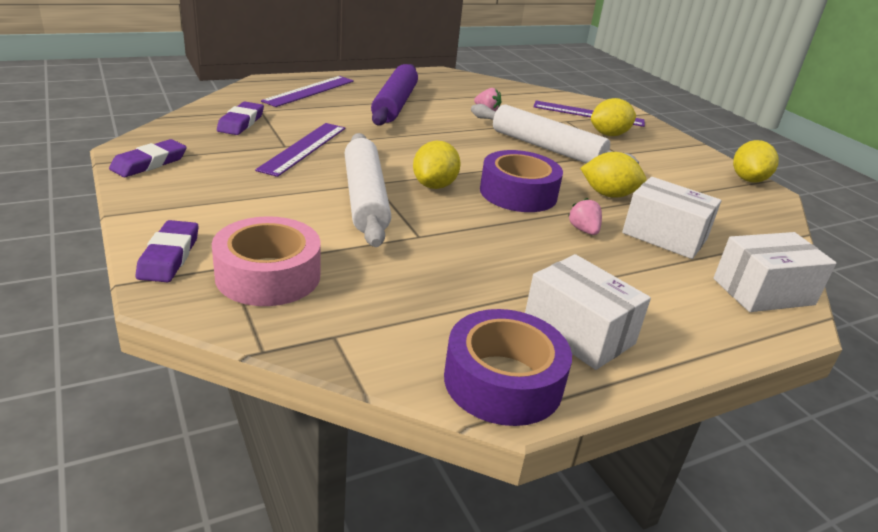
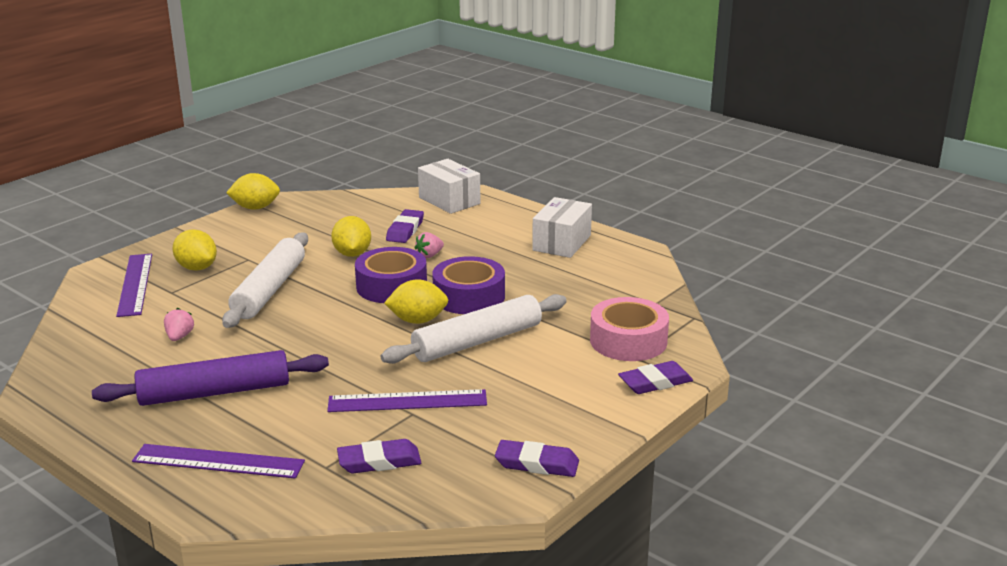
camera: 110 degrees left, 5 degrees down
(503, 381) = (630, 254): purple tape -> purple tape (469, 296)
(664, 236) = (405, 230): white box -> purple eraser

